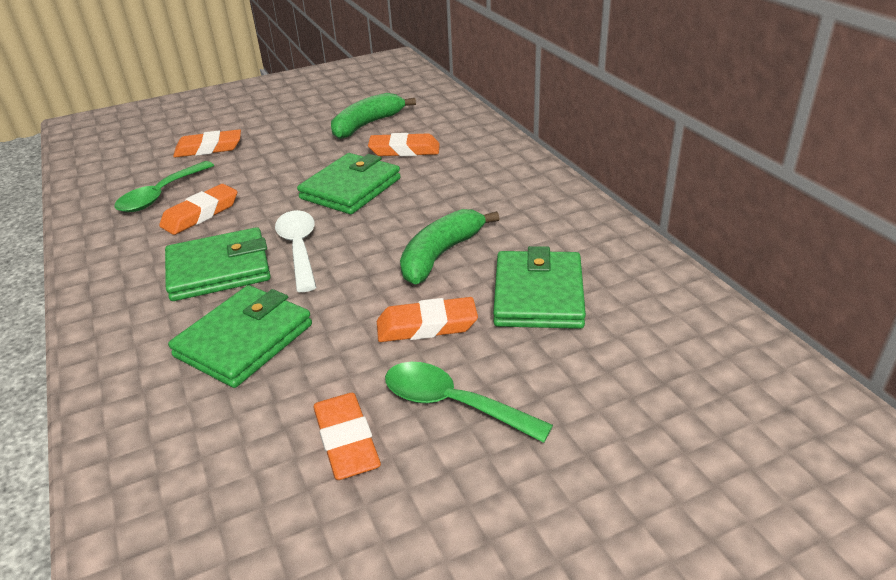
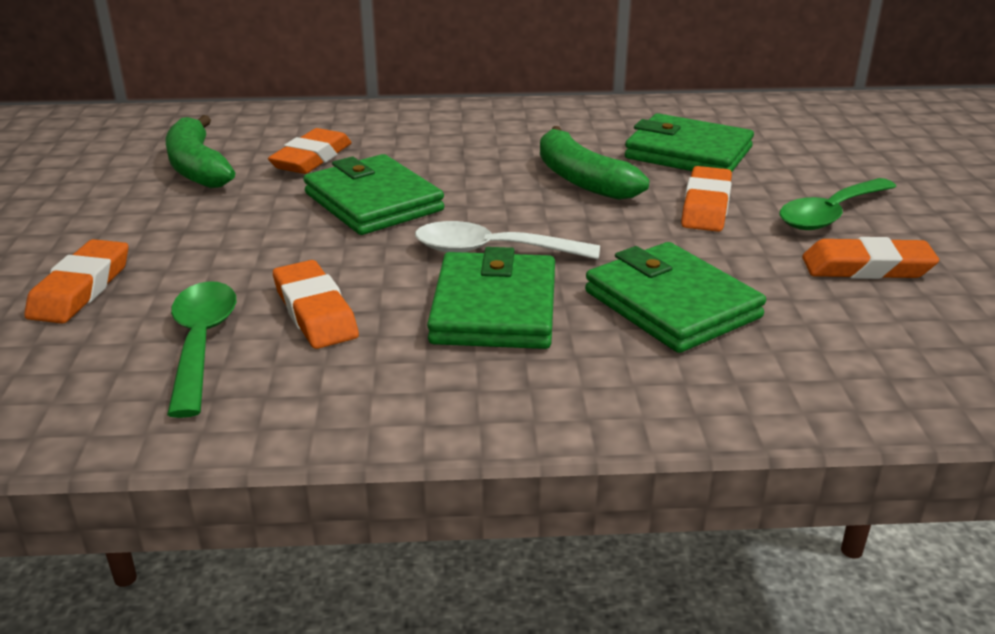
camera: 70 degrees left, 5 degrees down
(161, 195) = (201, 343): green spoon -> green spoon turned 150 degrees counterclockwise

